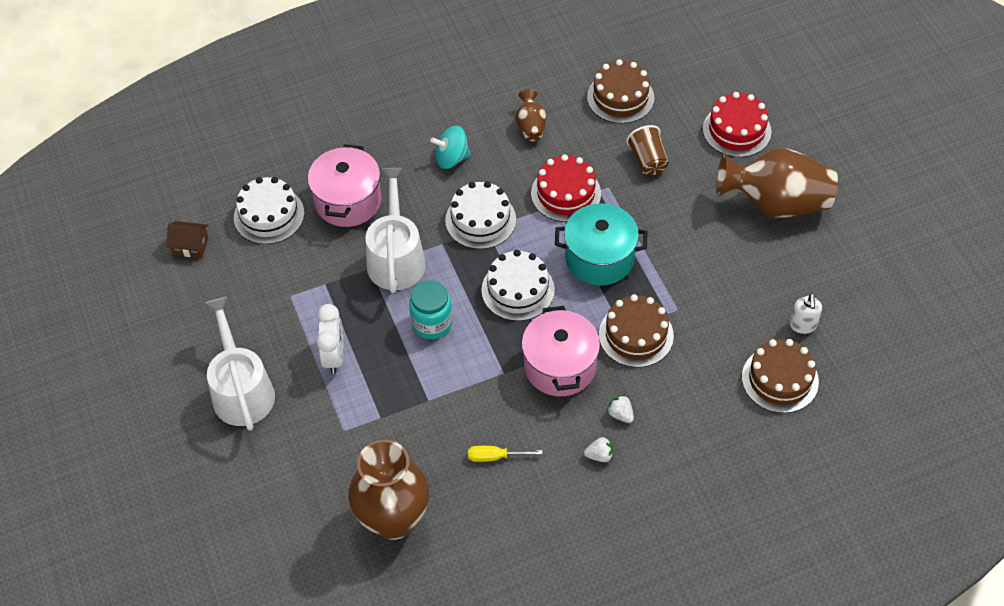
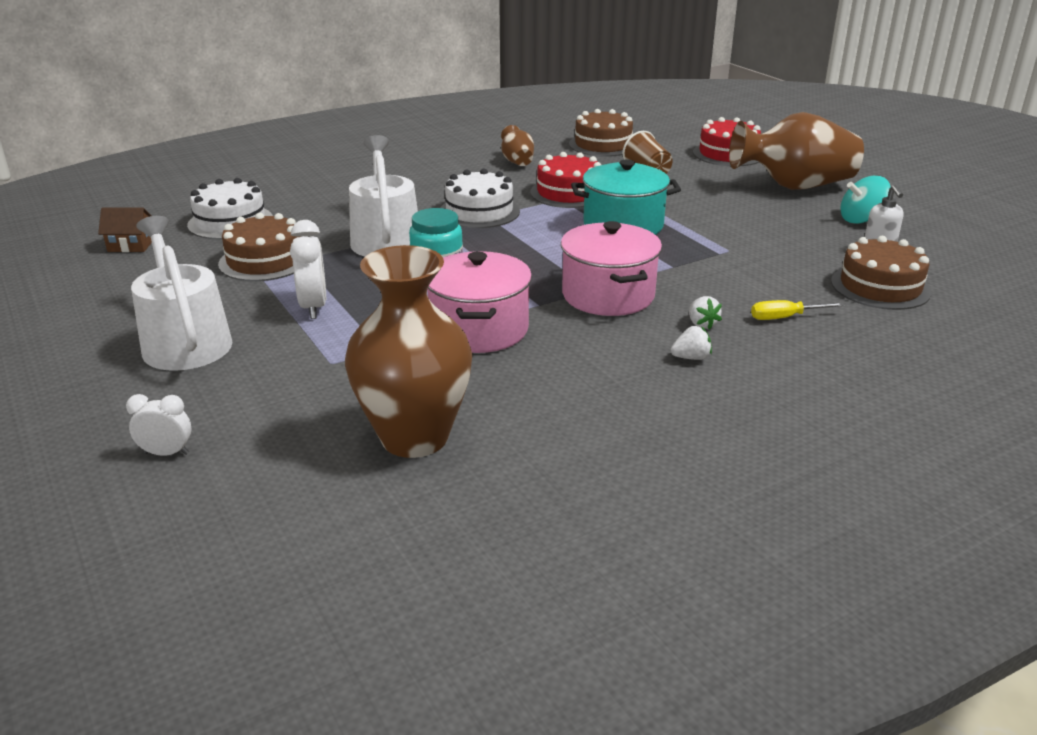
camera: 10 degrees left, 25 degrees down
(237, 515) = (166, 453): none -> white clock
(348, 201) = (324, 209): pink pot -> pink pot (479, 329)
(451, 158) = (438, 181): turquoise spinning top -> turquoise spinning top (861, 219)
(495, 457) = (549, 369): yellow screwdriver -> yellow screwdriver (785, 317)
(518, 290) = (536, 249): white cake -> none
(620, 414) = (701, 324): white strawberry -> white strawberry turned 150 degrees counterclockwise
(636, 335) = (690, 269): brown cake -> brown cake (265, 260)

